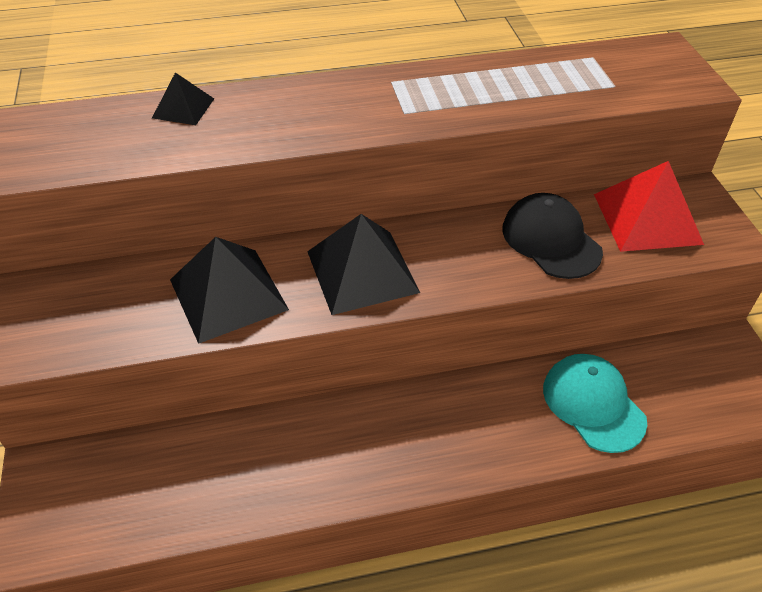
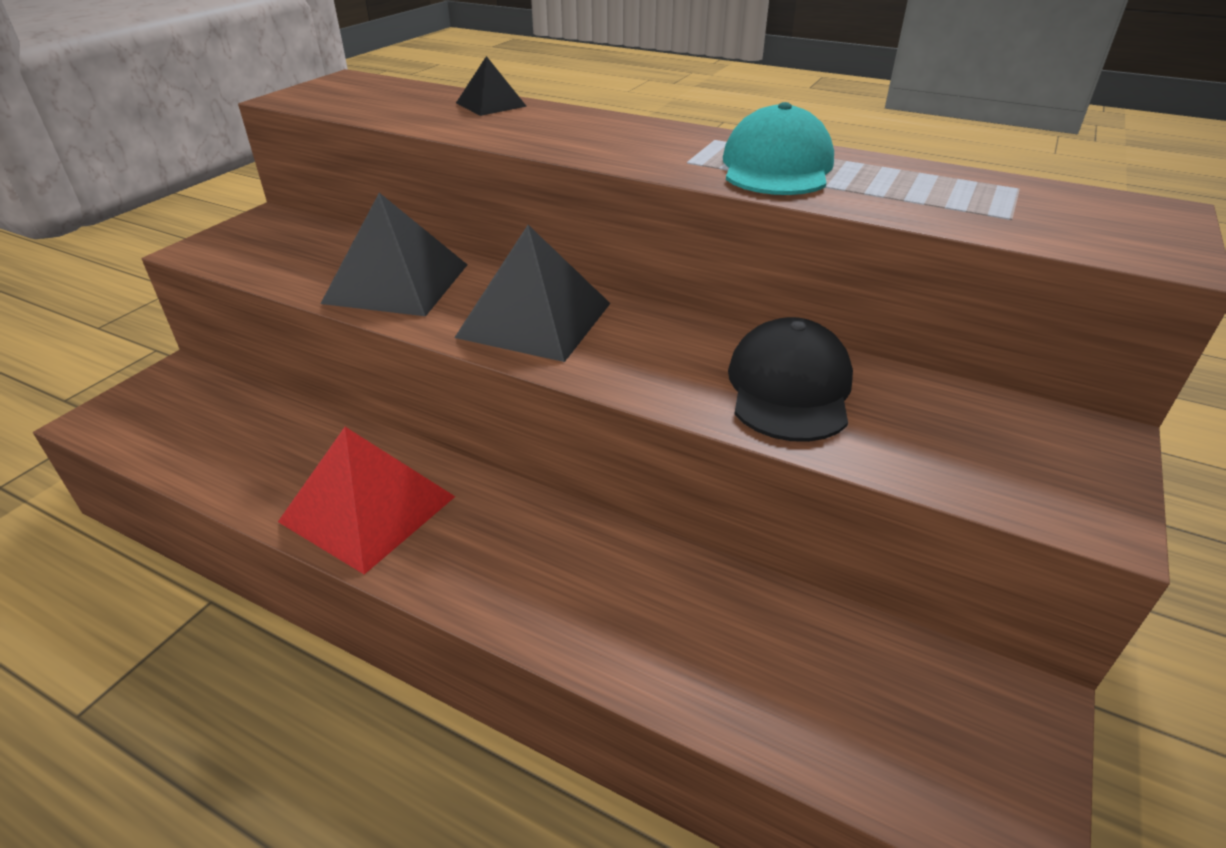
camera: 40 degrees right, 10 degrees down
(593, 404) = (710, 638): turquoise cap -> turquoise cap (777, 167)
(647, 218) = (967, 428): red pyramid -> red pyramid (368, 508)

